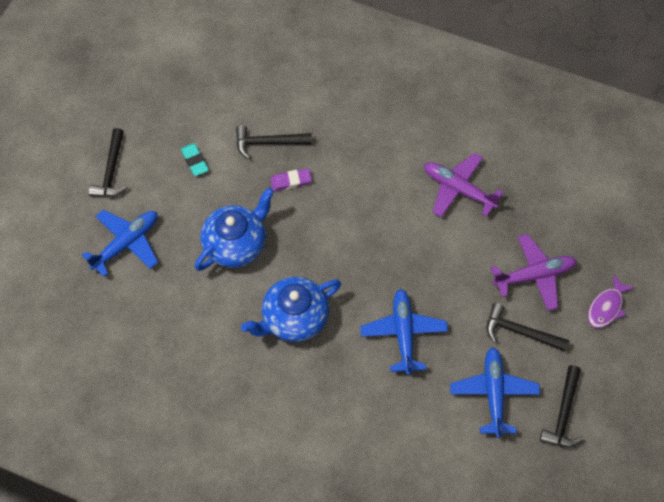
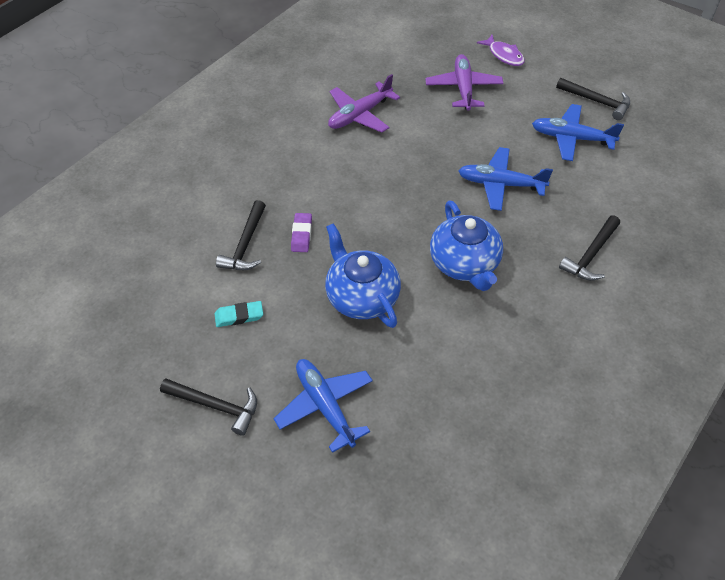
camera: 75 degrees left, 10 degrees down
(520, 332) = (515, 109): black hammer -> black hammer (591, 255)

